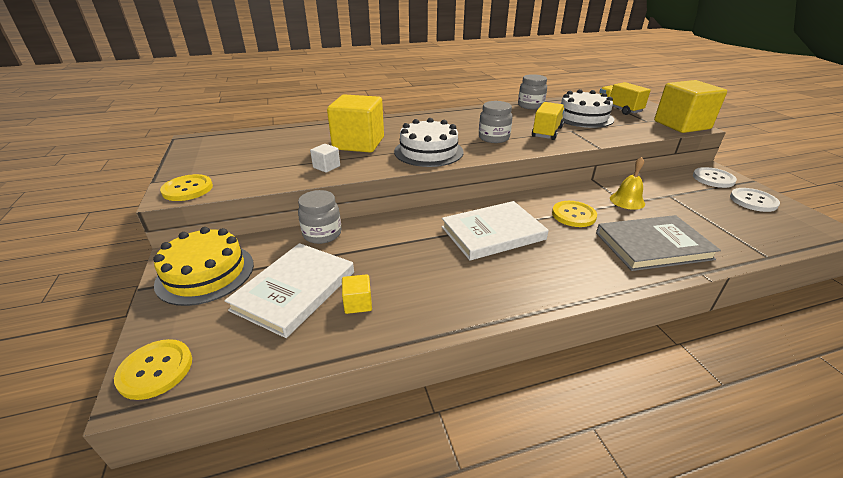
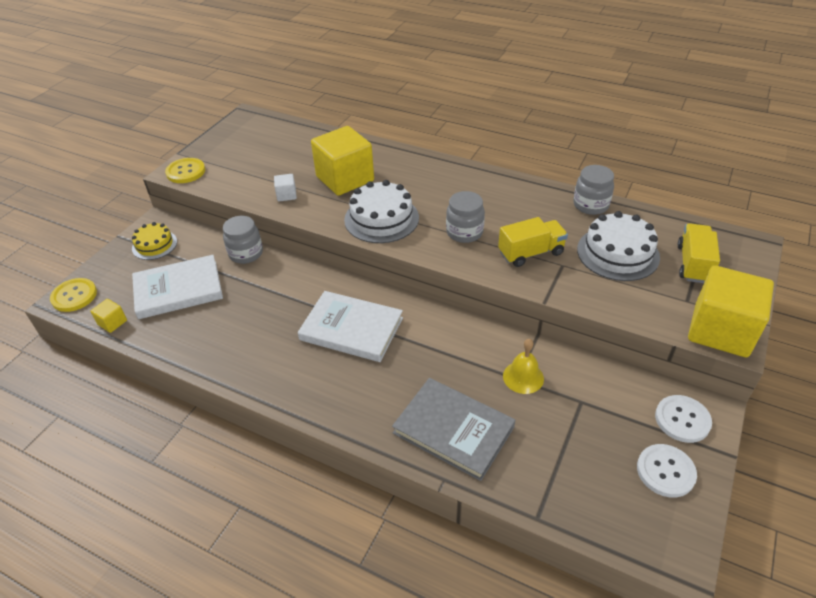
camera: 45 degrees right, 10 degrees up
(205, 273) = (154, 245): yellow cake -> yellow cake, size x0.62
(358, 303) = (195, 323): yellow cube -> yellow cube (112, 322)
(573, 215) = (443, 357): yellow button -> none

